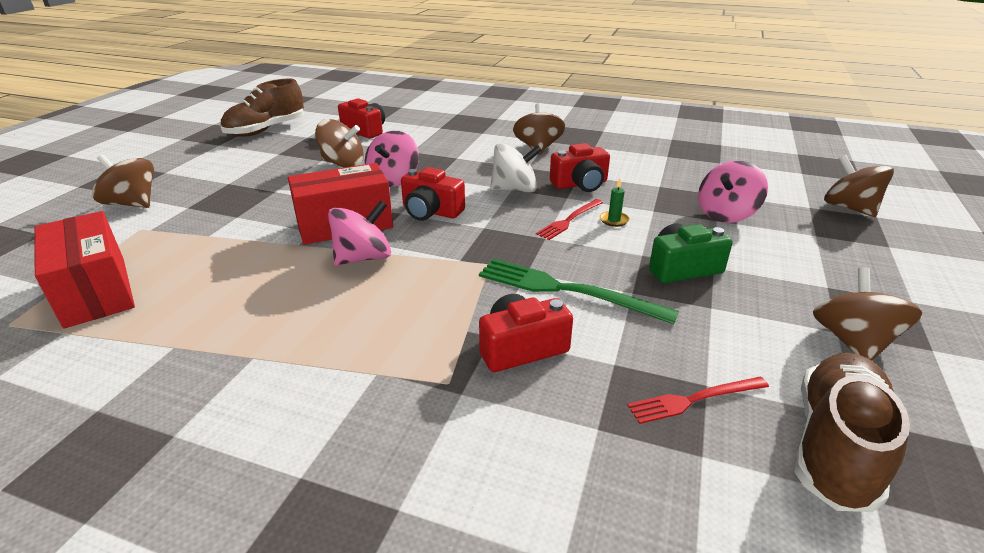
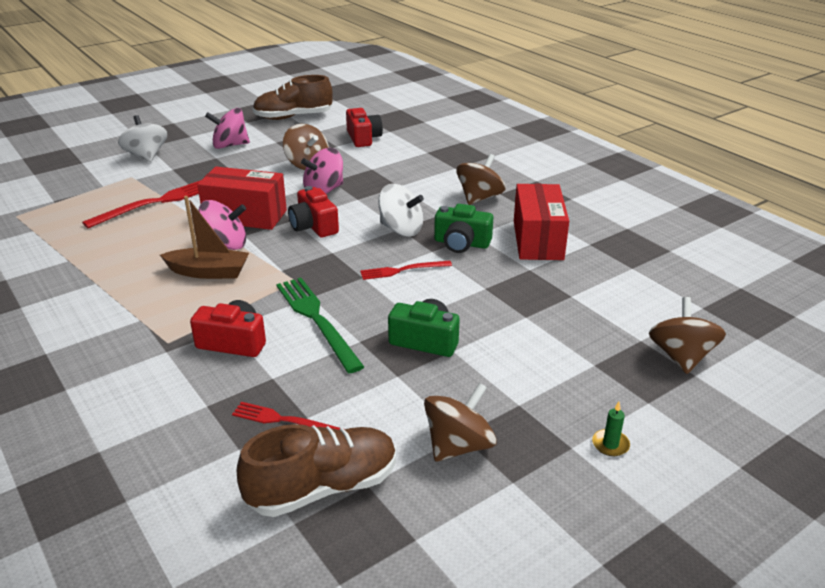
camera: 35 degrees right, 0 degrees up
(96, 291) = (69, 211): red box -> red box (538, 240)
(132, 204) = (146, 156): brown spinning top -> white spinning top
(214, 245) = (156, 203): none -> red fork
(385, 290) = (209, 272): none -> brown boat
(580, 184) = (461, 243): red camera -> green camera
(614, 220) = (437, 283): green candle -> green candle (610, 444)
(726, 214) = (543, 315): pink spinning top -> pink spinning top (230, 145)

